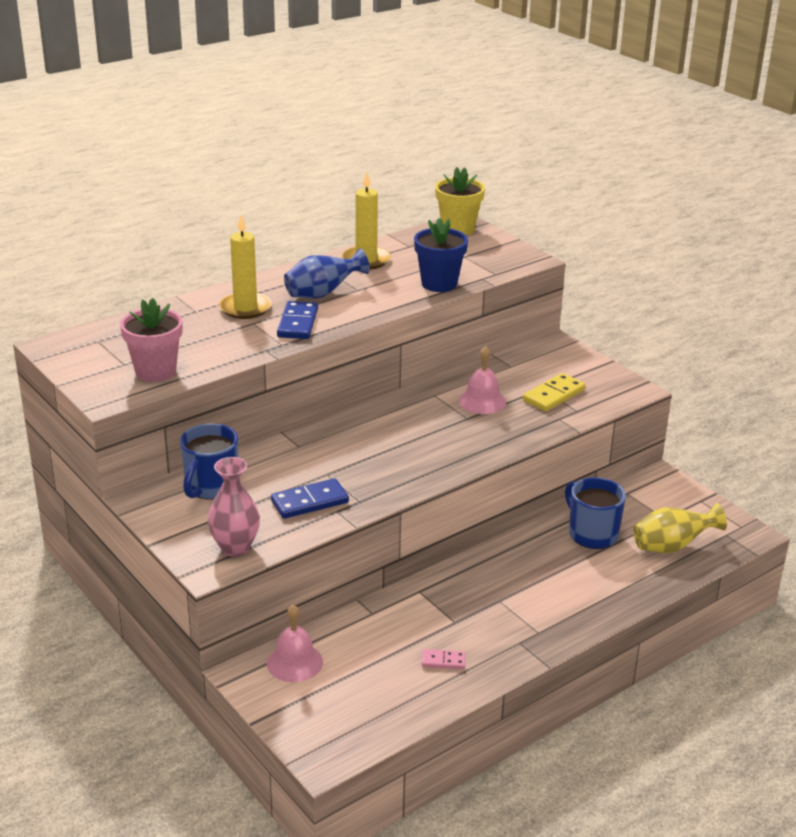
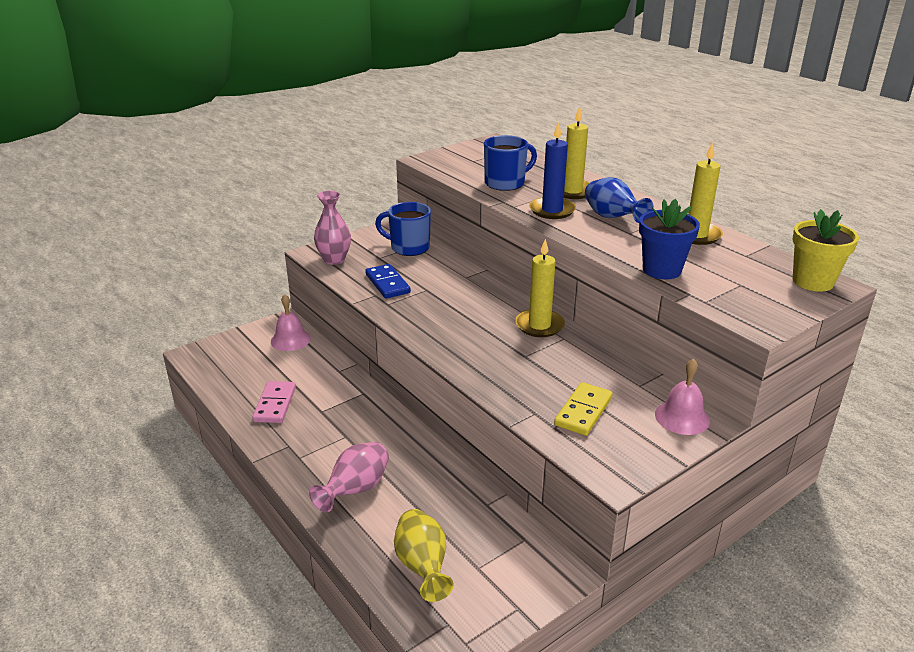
camera: 90 degrees right, 0 degrees up
(155, 371) = (462, 170): pink flower pot -> none
(297, 323) = (552, 210): blue domino -> blue candle
(410, 406) = (539, 325): none -> yellow candle
(443, 661) = (275, 404): pink domino -> pink domino, size x1.73
(482, 401) = (558, 365): pink bell -> pink bell (682, 417)
(553, 395) = (583, 411): yellow domino -> yellow domino turned 75 degrees clockwise
(583, 589) = (355, 490): none -> pink vase
(592, 534) = (444, 503): blue mug -> blue mug (506, 183)

